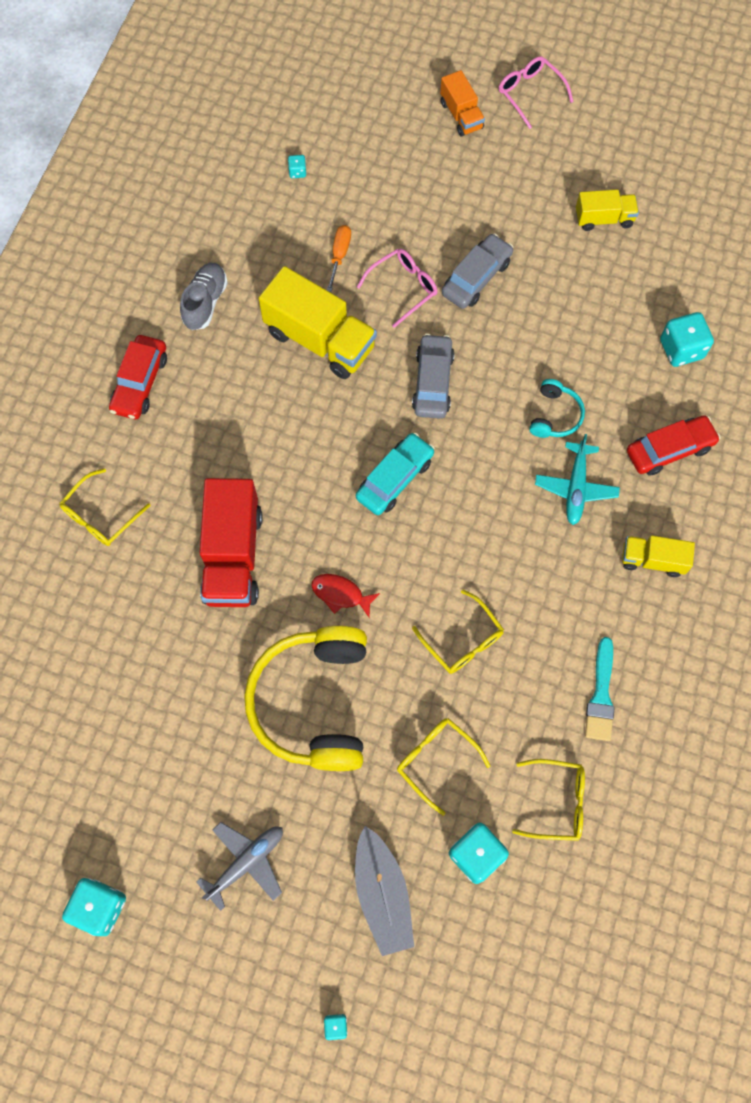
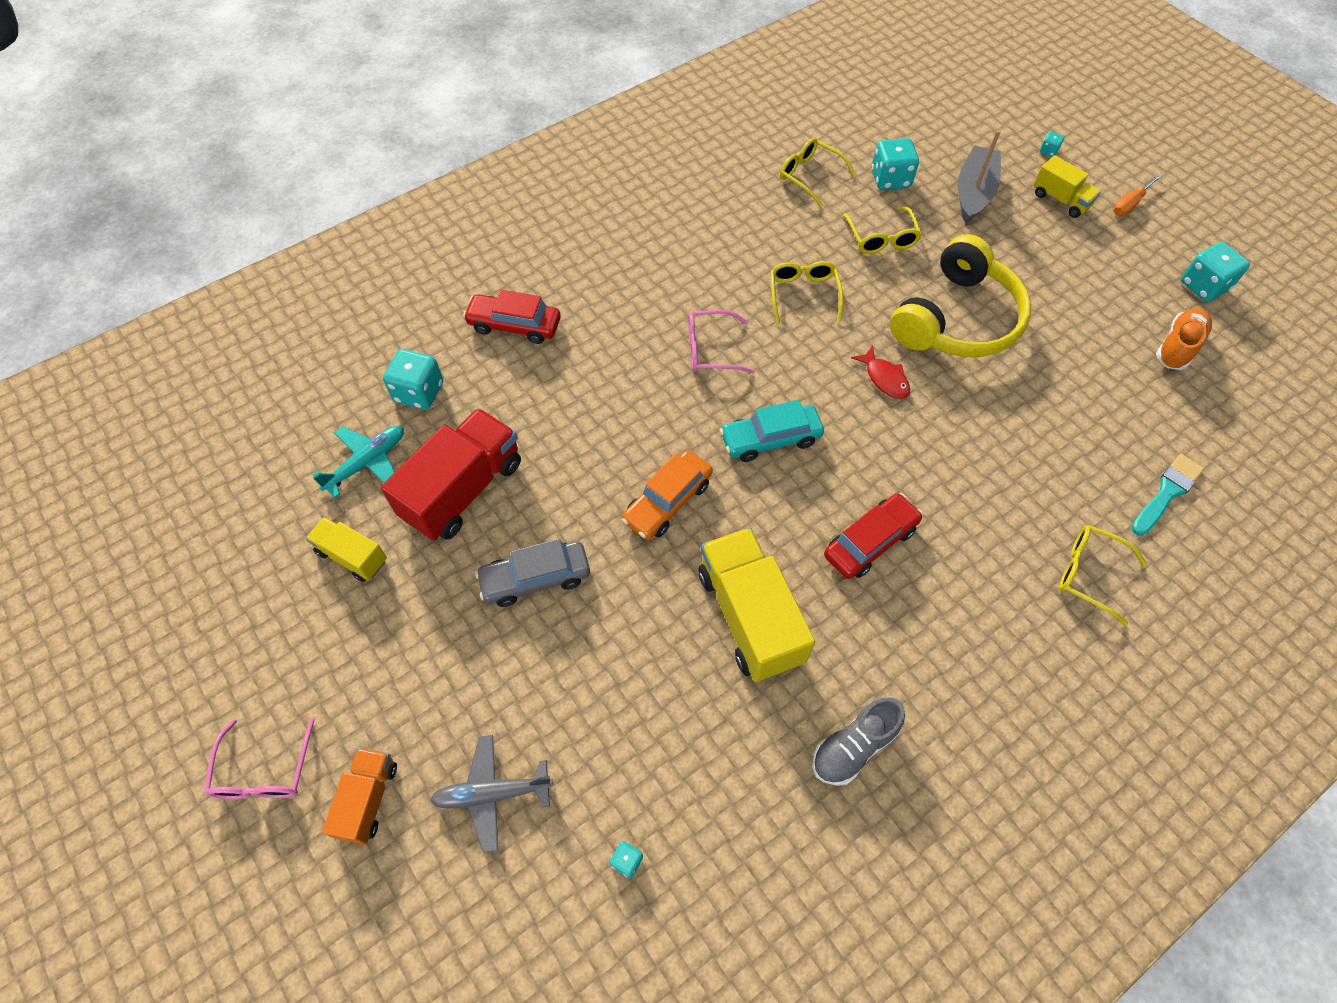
camera: 145 degrees left, 10 degrees down
(101, 516) = (1089, 574): yellow glasses -> yellow glasses turned 135 degrees counterclockwise
(101, 802) = (1177, 347): none -> orange shoe
(140, 383) = (982, 694): red car -> red car (870, 542)
(233, 556) = (967, 462): red truck -> red truck (463, 490)
(246, 862) = (1069, 255): grey plane -> grey plane (492, 793)
(339, 256) = (659, 703): orange screwdriver -> orange screwdriver (1130, 204)
(403, 288) = (619, 617): pink glasses -> pink glasses (711, 349)
(433, 382) = (667, 501): grey car -> orange car
(554, 415) = (582, 406): turquoise headphones -> none
(575, 487) = (618, 343): turquoise plane -> turquoise plane (367, 463)
(601, 695) = (726, 211): turquoise brush -> turquoise brush (1167, 492)
(652, 560) = (607, 264): yellow truck -> yellow truck (1060, 200)

